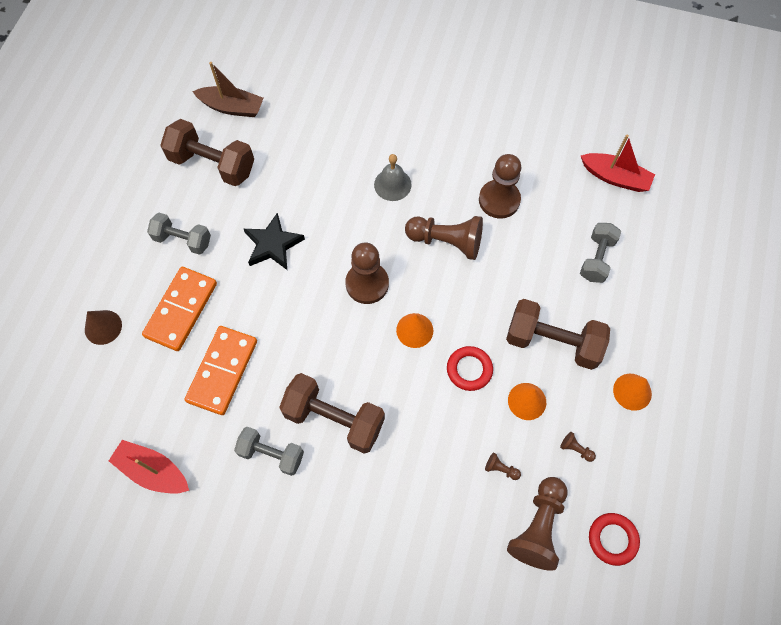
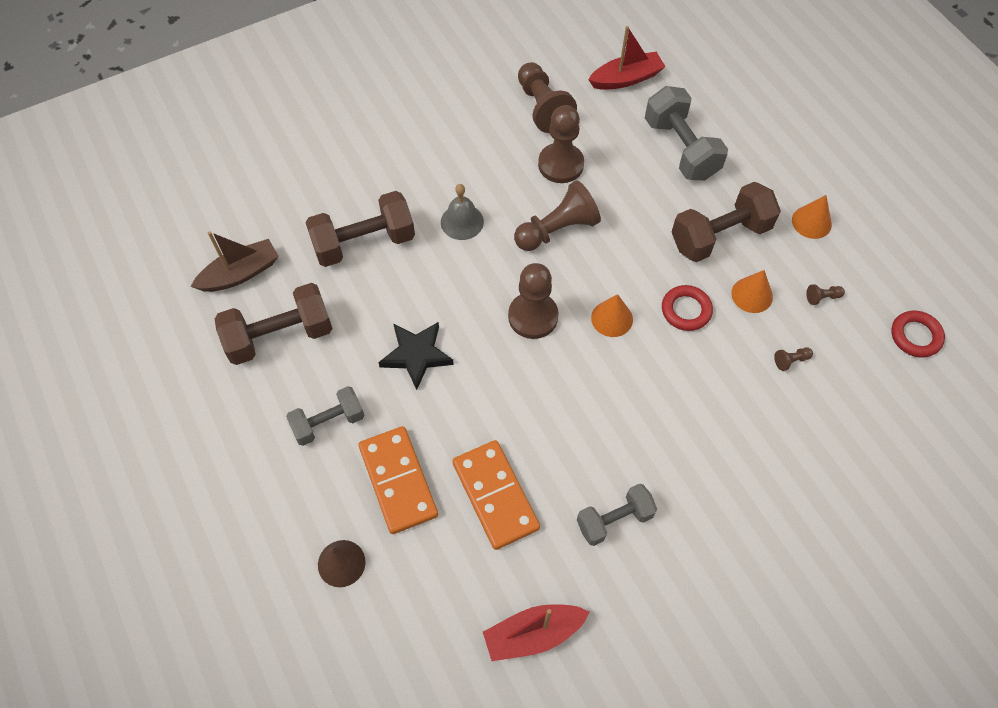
camera: 45 degrees left, 5 degrees down
(334, 419) = (630, 444): brown dumbbell -> brown dumbbell (364, 243)
(538, 527) = (861, 376): brown pawn -> brown pawn (542, 107)
(596, 258) = (680, 149): grey dumbbell -> grey dumbbell, size x1.56

